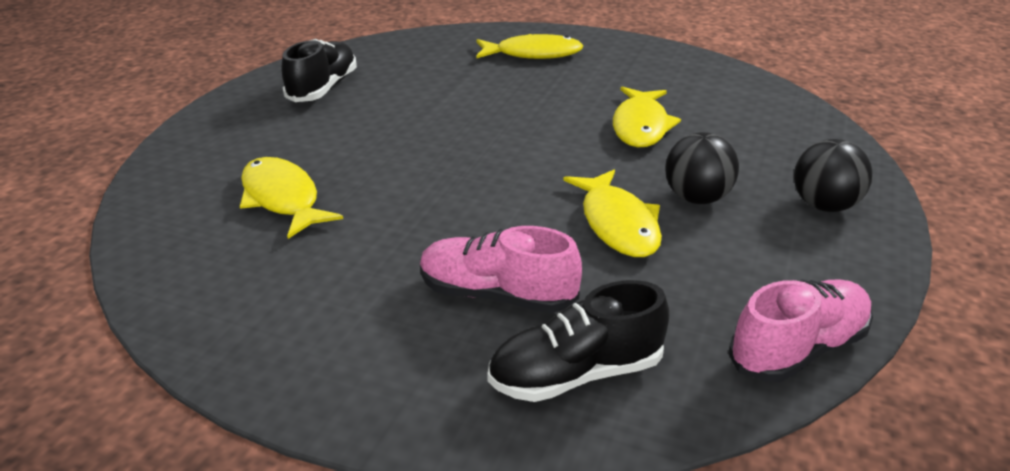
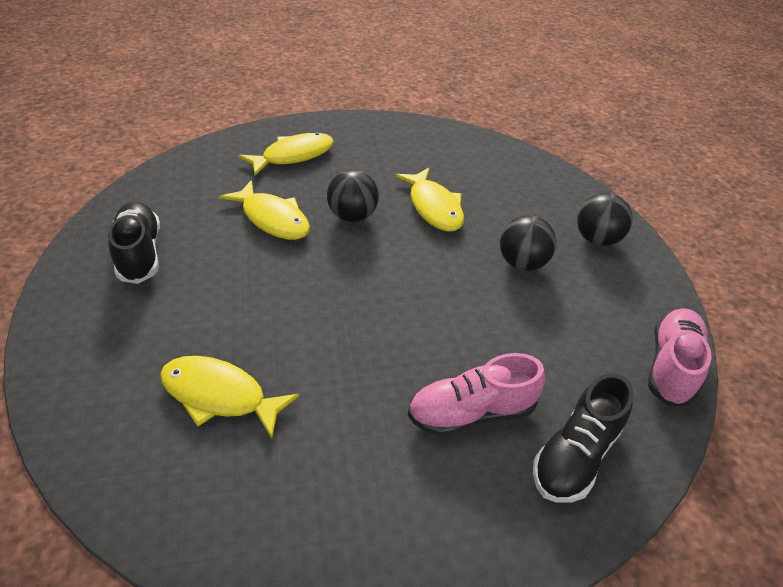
camera: 35 degrees left, 10 degrees up
(543, 111) = (352, 216): none -> black ball
(617, 224) = (493, 308): yellow fish -> yellow fish (272, 219)

